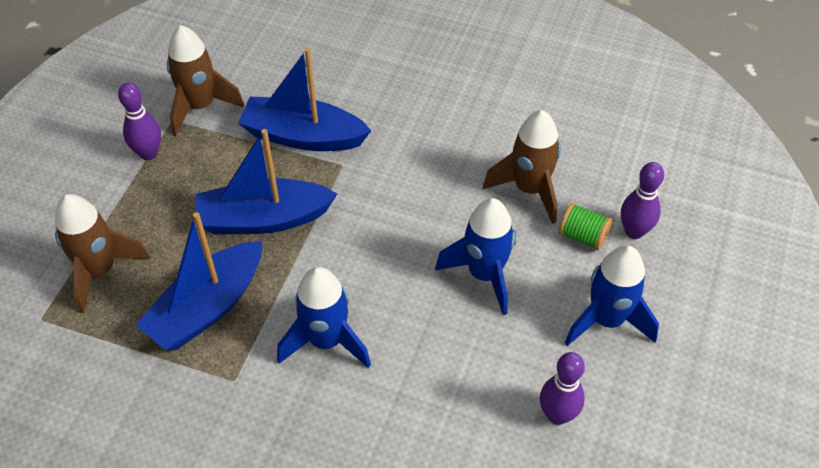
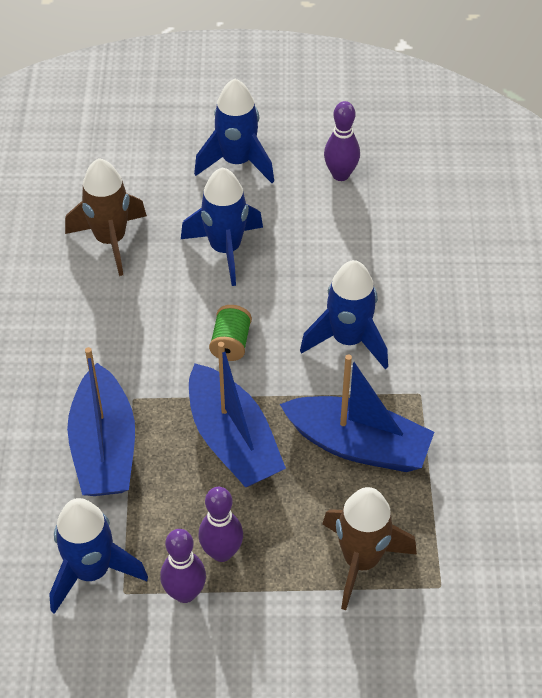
camera: 110 degrees left, 0 degrees up
(200, 107) = (91, 571): brown rocket -> blue rocket
(582, 236) = (153, 193): green spool -> green spool (231, 343)
(634, 231) = (133, 160): purple bowling pin -> purple bowling pin (221, 552)

